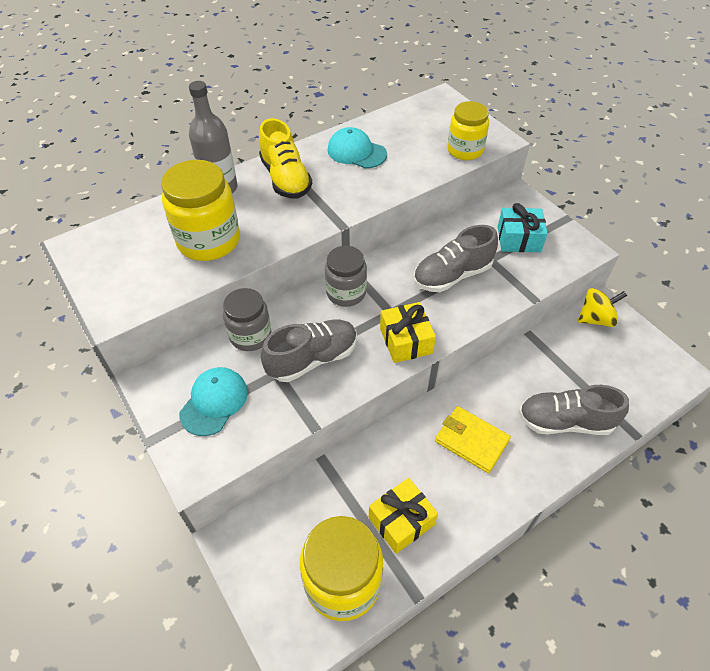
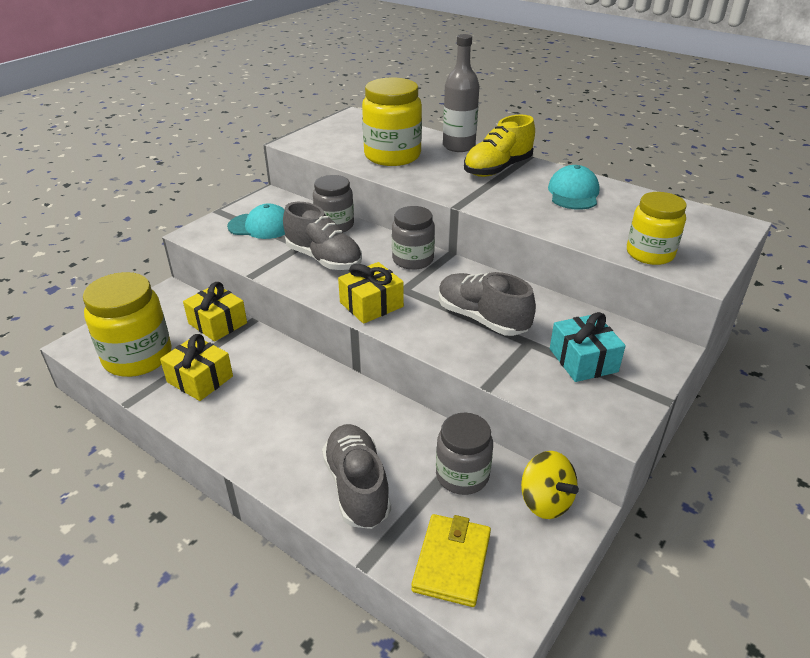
camera: 70 degrees right, 15 degrees down
(313, 493) = (217, 323): none -> yellow gift
(471, 440) = (303, 411): yellow wallet -> yellow wallet (452, 562)
(565, 355) = (462, 475): none -> grey jar

